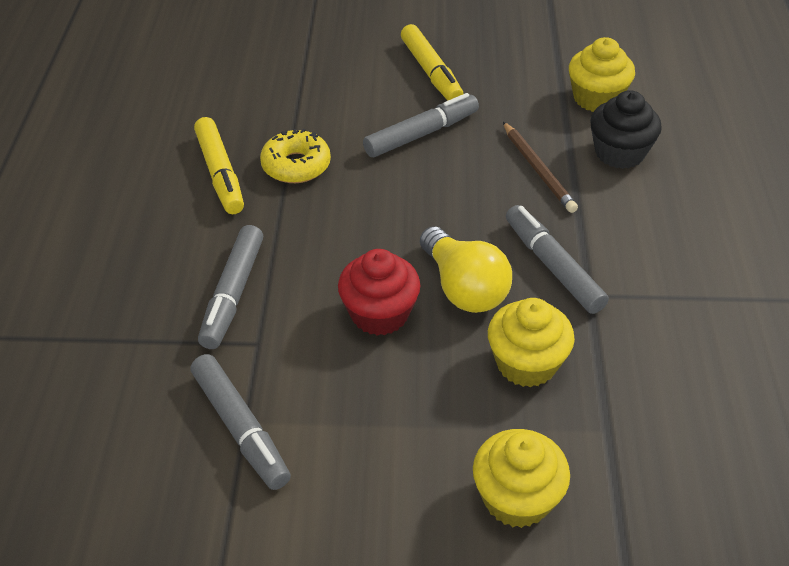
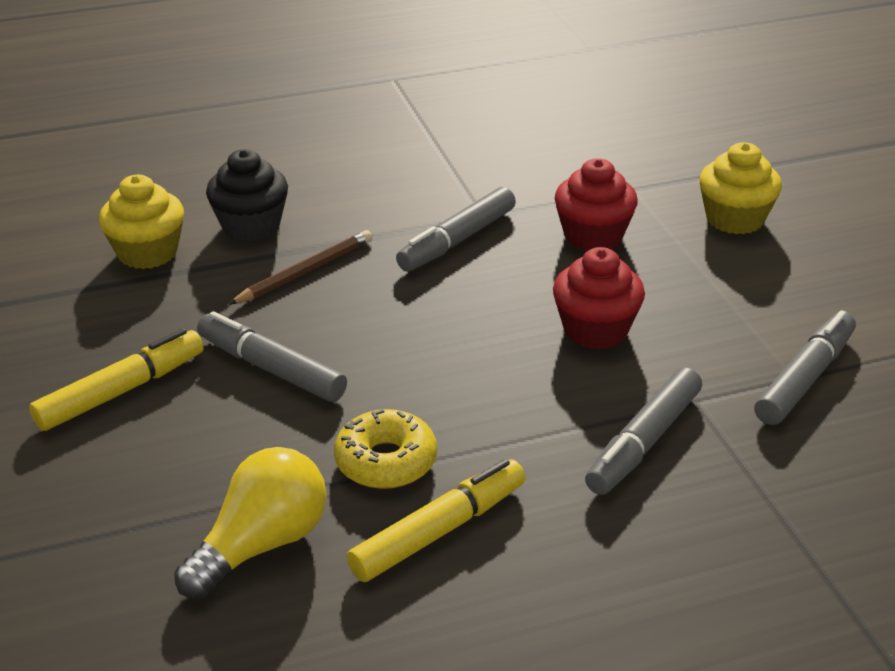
camera: 110 degrees left, 10 degrees down
(233, 294) = (644, 442): grey marker -> grey marker turned 135 degrees clockwise
(464, 288) = (522, 286): yellow light bulb -> yellow light bulb (262, 544)
(526, 363) = (593, 236): yellow cupcake -> red cupcake

